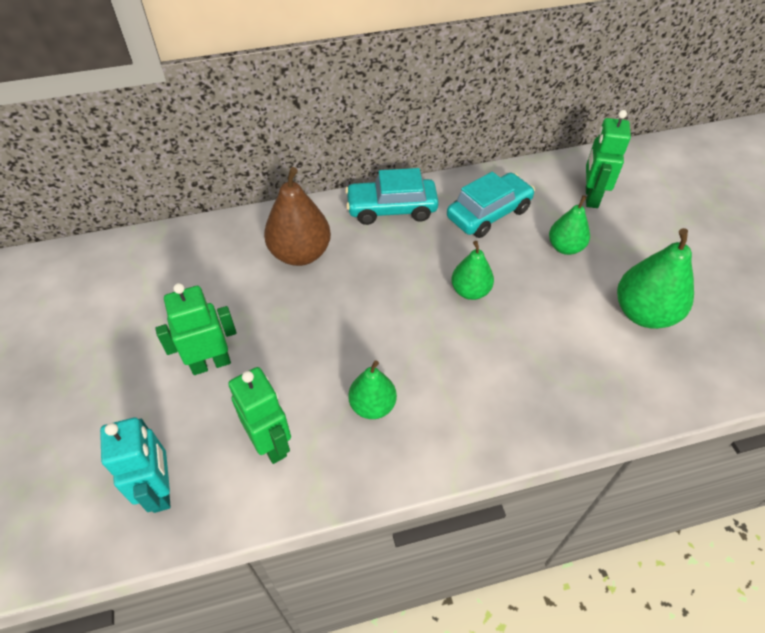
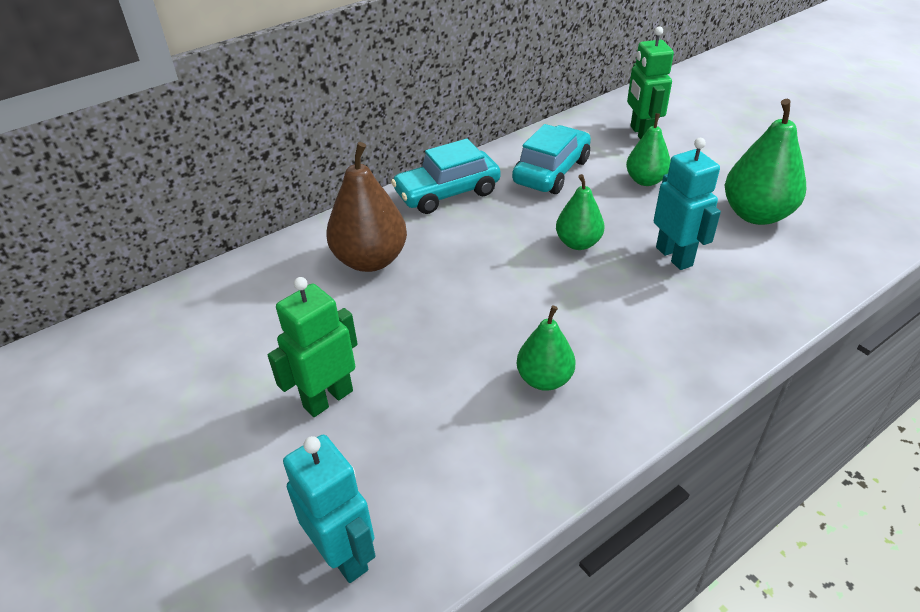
camera: 20 degrees left, 10 degrees down
(271, 443) = (452, 456): green robot -> none
(544, 331) = (674, 256): none -> turquoise robot

